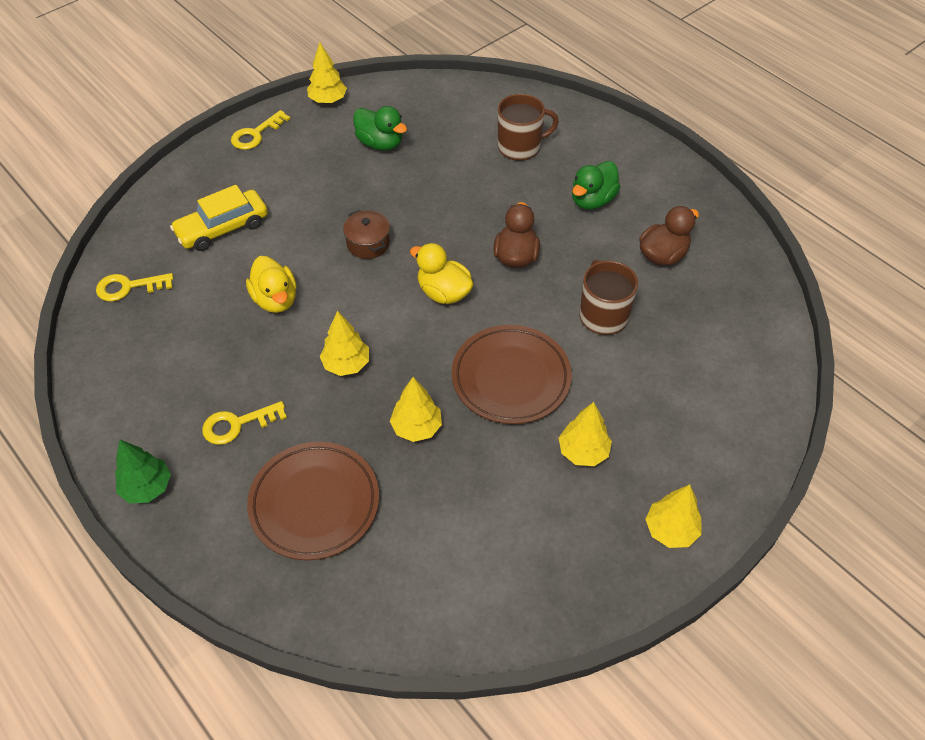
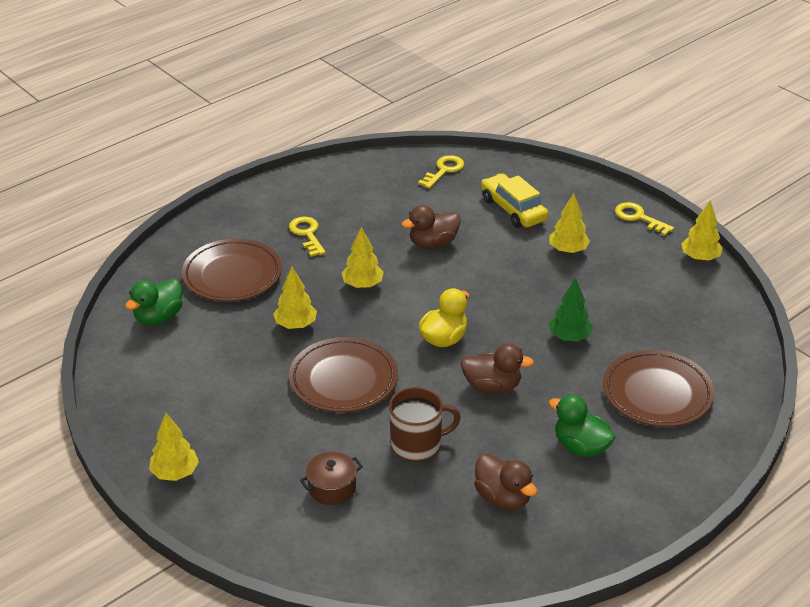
camera: 90 degrees right, 15 degrees down
(128, 287) = (444, 170): yellow key -> yellow key turned 45 degrees clockwise
(147, 487) = (257, 200): green tree -> green tree (569, 337)
(275, 299) = (433, 243): yellow duck -> brown duck
(368, 243) = (502, 291): brown pot -> brown pot (332, 488)
(380, 143) = (642, 294): green duck -> green duck (158, 317)
(520, 147) = (657, 393): brown mug -> brown plate
(583, 451) = (261, 423): yellow tree -> yellow tree (568, 250)

